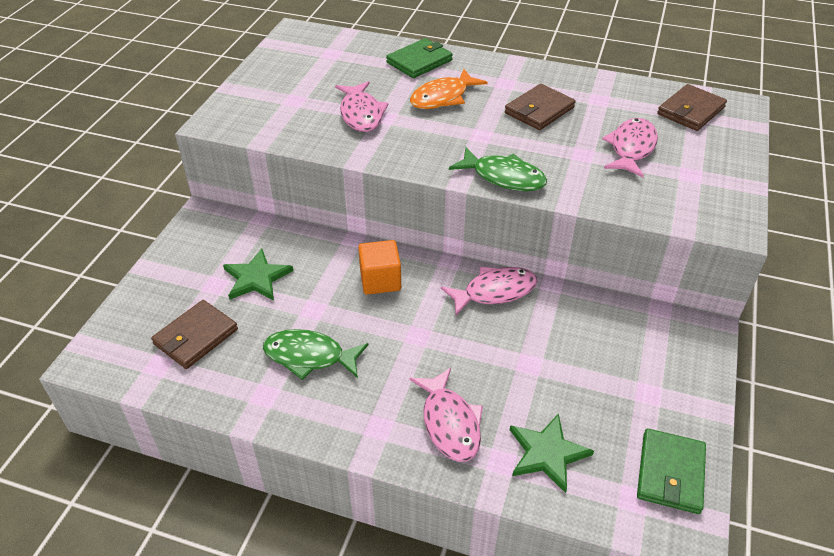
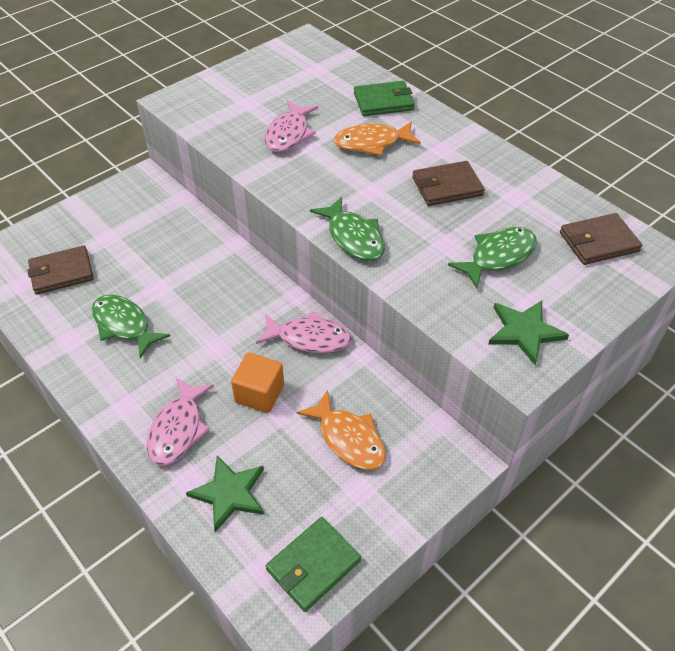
camera: 30 degrees right, 5 degrees up
(256, 278) = (139, 245): green star -> green star (524, 331)
(380, 280) = (227, 287): orange cube -> orange cube (259, 394)
(603, 357) = (348, 438): none -> orange fish
(631, 148) = (498, 256): pink fish -> green fish

